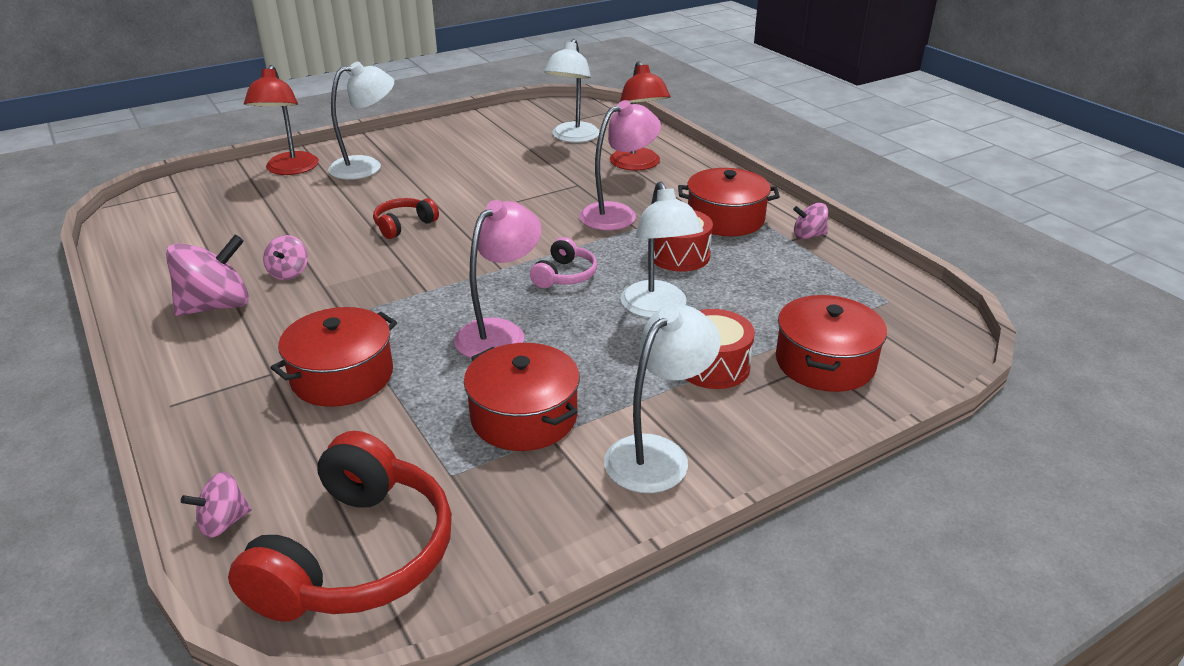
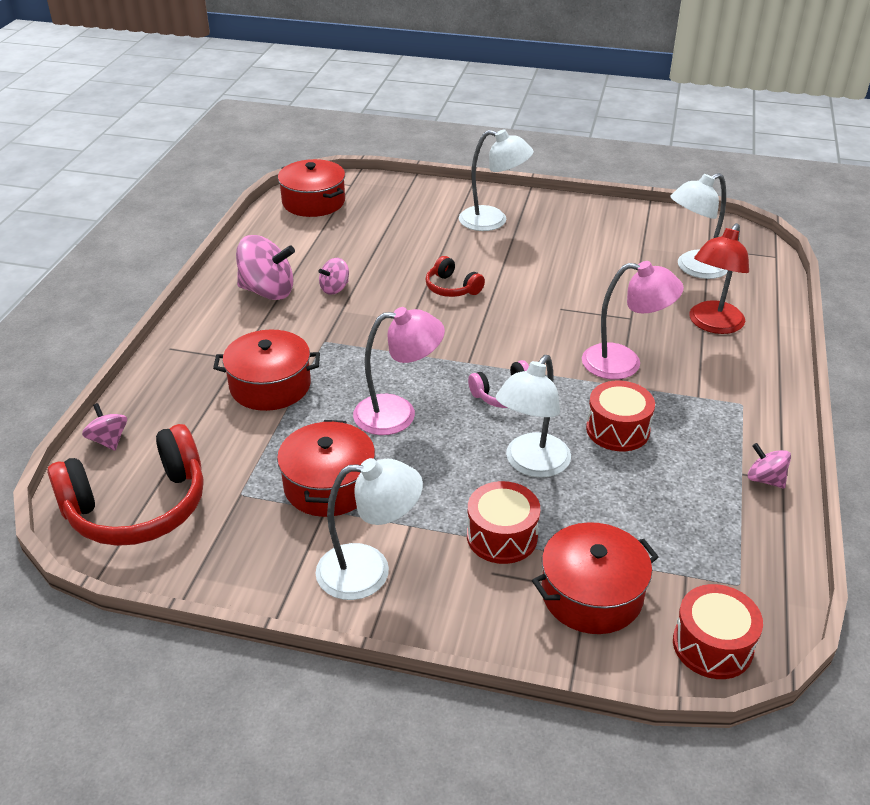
camera: 45 degrees right, 5 degrees up
(223, 522) = (108, 440): pink spinning top -> pink spinning top turned 45 degrees clockwise
(290, 169) = (439, 199): red lamp -> none
(404, 225) = (452, 288): red headphones -> red headphones turned 135 degrees counterclockwise
(725, 219) = (711, 419): red pot -> red pot (313, 202)
(931, 344) = (712, 645): none -> red drum

